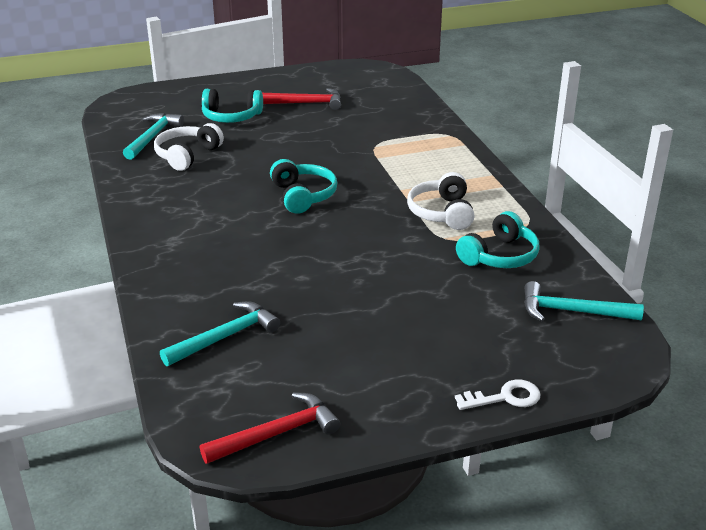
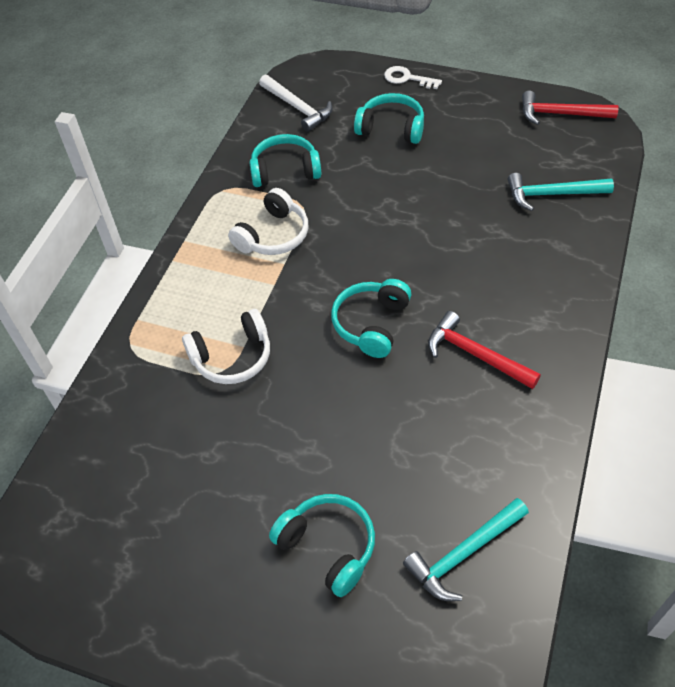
camera: 140 degrees left, 20 degrees up
(187, 155) = (443, 476): white headphones -> white headphones (232, 357)
(306, 103) = (206, 521): red hammer -> red hammer (475, 354)
(452, 332) = (391, 128): none -> turquoise headphones
(572, 311) = (297, 108): turquoise hammer -> white hammer

